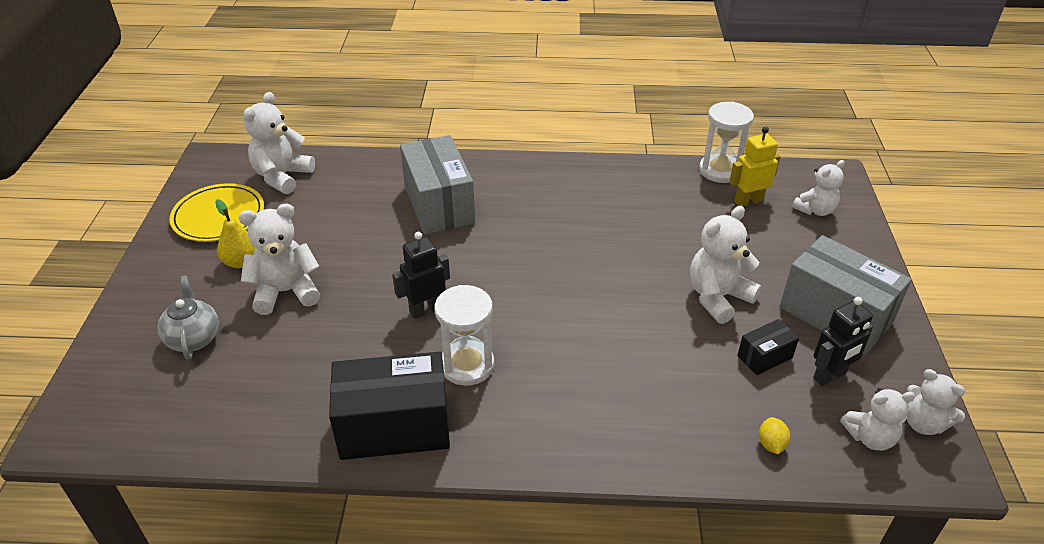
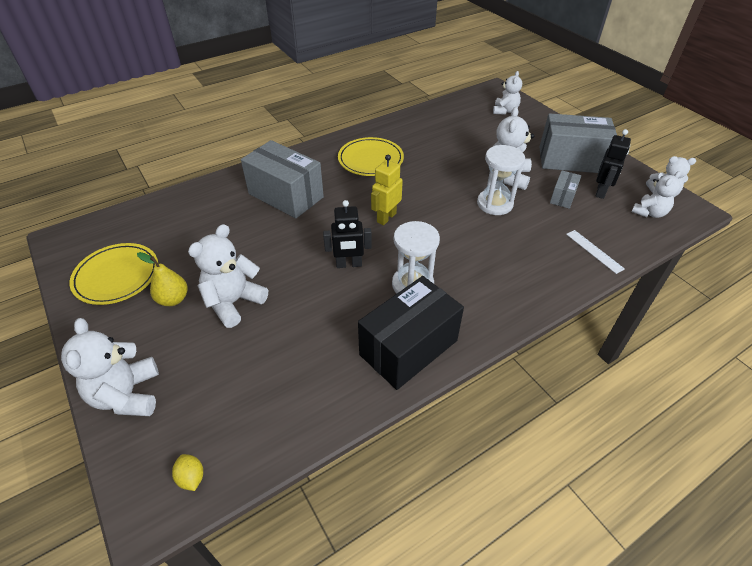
camera: 35 degrees left, 5 degrees up
(194, 338) = (192, 372): grey teapot -> none
(282, 176) = (142, 225): white teddy bear -> white teddy bear (127, 395)
(426, 309) = (349, 264): black robot -> black robot turned 120 degrees counterclockwise
(570, 203) = (370, 160): none -> yellow plate
(720, 170) = (435, 109): white hourglass -> white hourglass (494, 204)
(727, 443) = (594, 251): none -> white ruler
(748, 201) = (467, 119): yellow robot -> yellow robot (386, 217)
(764, 357) = (562, 197): black box -> grey box
(771, 444) = (613, 240): yellow lemon -> yellow lemon (191, 477)

